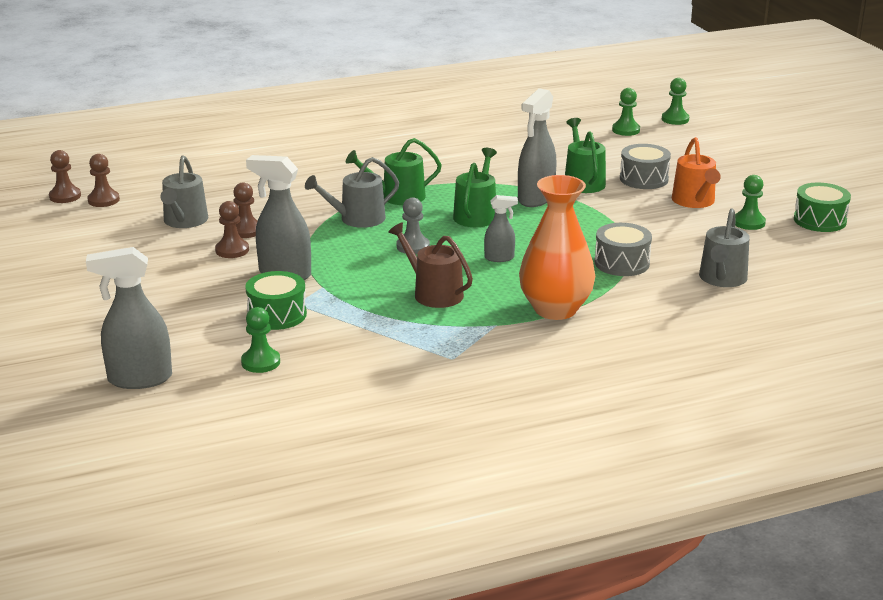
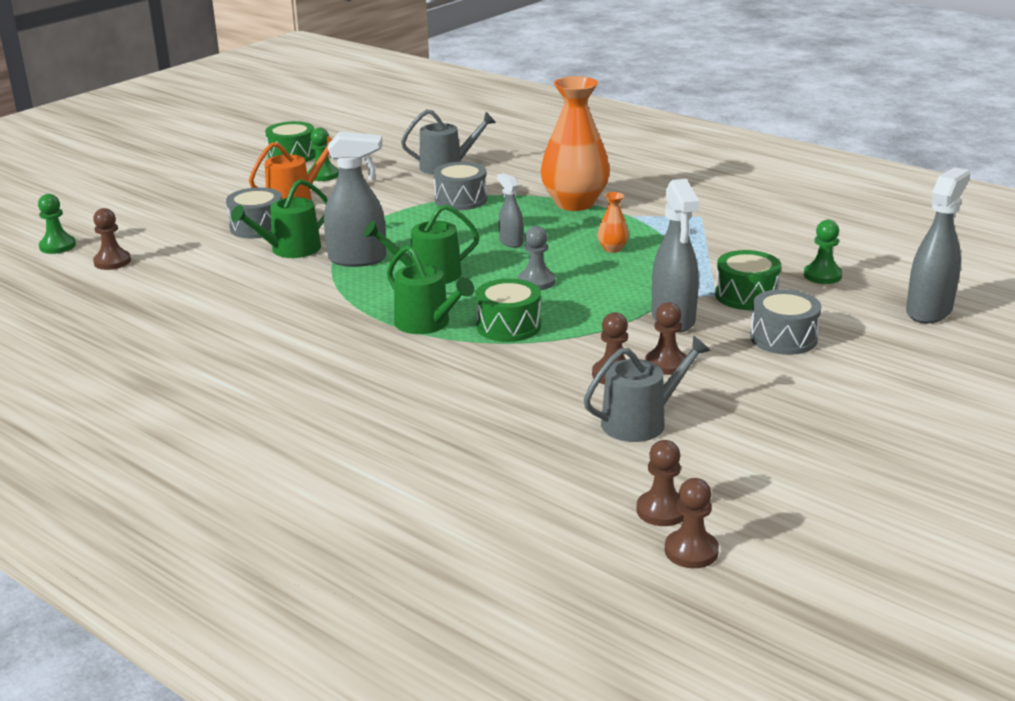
camera: 120 degrees left, 0 degrees up
(139, 379) = (929, 311): grey spray bottle -> grey spray bottle turned 105 degrees counterclockwise
(198, 301) = (783, 338): none -> grey drum
(357, 219) = (508, 326): grey watering can -> green drum
(433, 293) = (612, 249): brown watering can -> orange vase
(626, 130) = (112, 262): green pawn -> brown pawn

